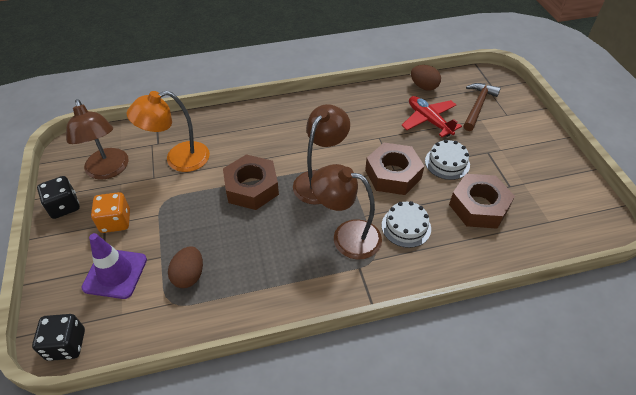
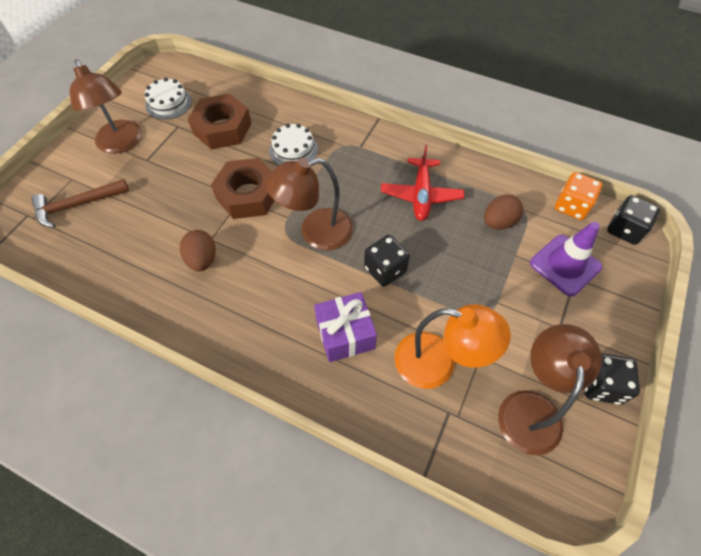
camera: 140 degrees left, 10 degrees up
(115, 221) = (546, 323): orange dice -> orange dice (571, 206)
(245, 142) = (345, 334): none -> purple gift
(251, 187) = (385, 269): brown nut -> black dice
(346, 236) = (345, 172): brown lamp -> brown lamp (122, 144)
(424, 87) = (82, 267): brown egg -> brown egg (202, 259)
(429, 121) = (142, 223): red plane -> red plane (421, 195)
(447, 163) = (191, 173): white cake -> white cake (168, 103)

